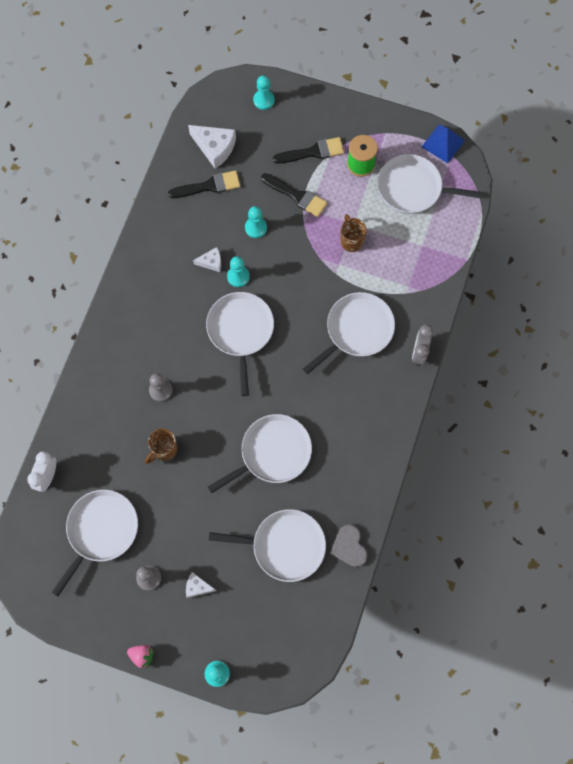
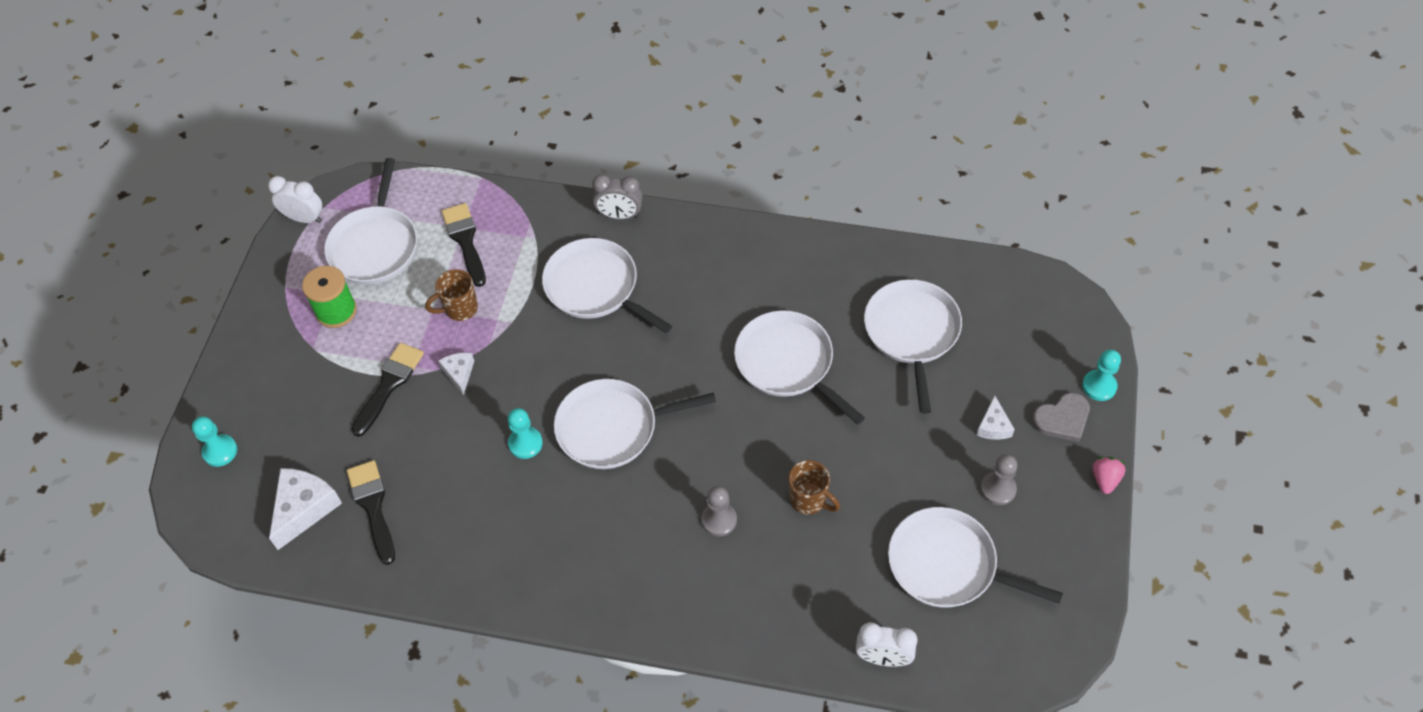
camera: 95 degrees left, 15 degrees down
(211, 262) = (504, 483): white cheese -> white cheese (459, 373)
(256, 228) = (443, 431): turquoise pawn -> none
(313, 152) = (315, 373): black brush -> black brush (465, 241)
(349, 547) = (895, 262): grey heart -> grey heart (1062, 419)
(443, 143) = (304, 218): blue pyramid -> white clock

